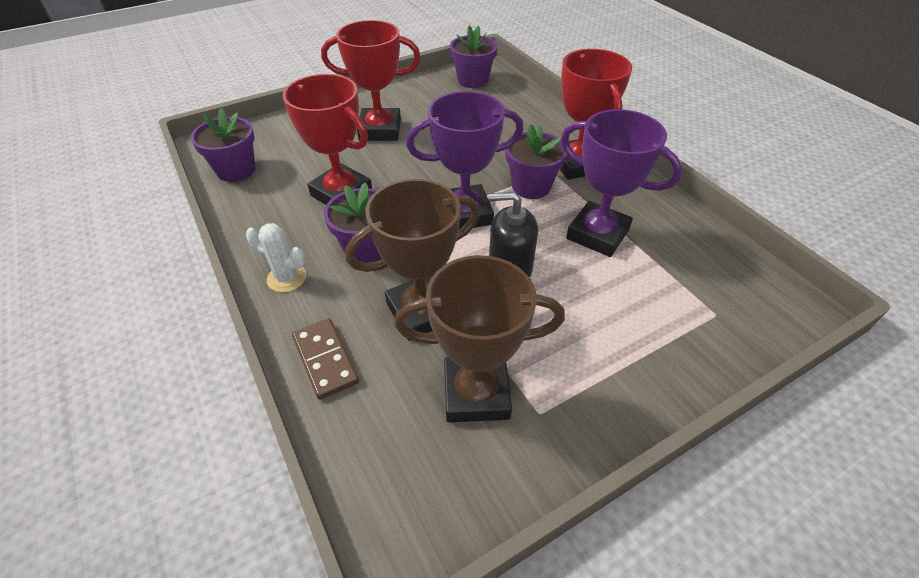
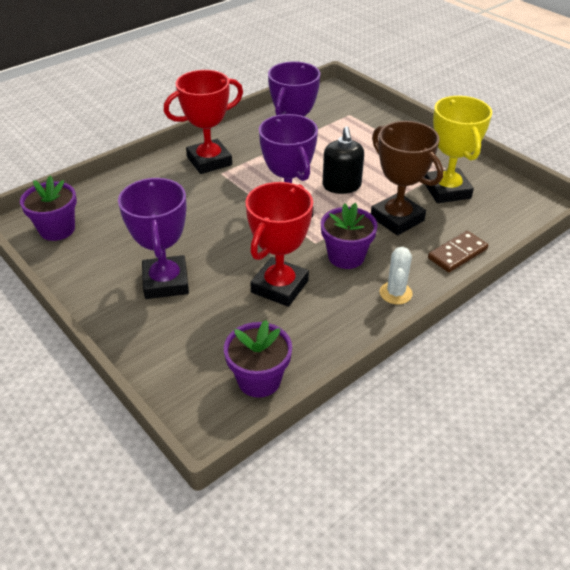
camera: 100 degrees left, 5 degrees down
(380, 130) = (166, 282): red trophy -> purple trophy
(476, 393) = (447, 190): brown trophy -> yellow trophy
(531, 186) = (244, 181): purple flower pot -> none

